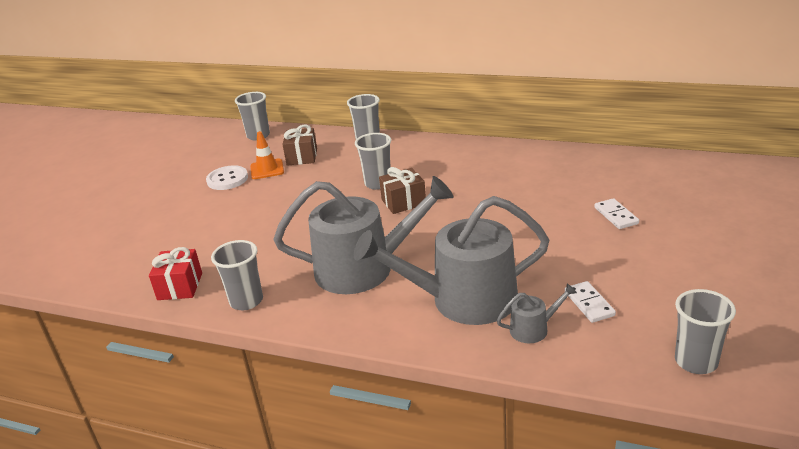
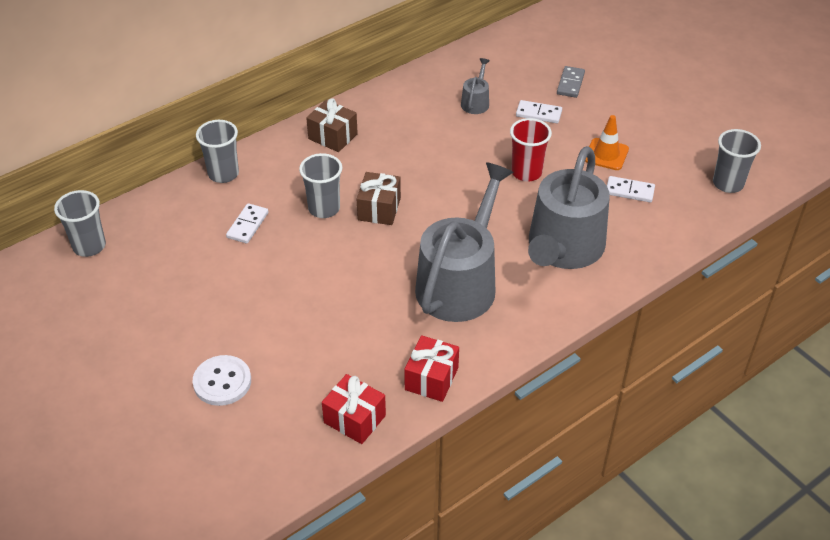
camera: 60 degrees left, 15 degrees up
(227, 179) = (168, 310): white button -> white button (222, 382)
(246, 301) = (431, 378): grey cup -> red gift
(267, 169) = (186, 271): orange traffic cone -> orange traffic cone (606, 154)
(302, 157) = (194, 234): brown gift -> brown gift (333, 136)
(330, 168) = (247, 225): none -> white domino
(533, 242) = (526, 172): none -> red cup
(533, 329) = (631, 233): grey watering can -> grey watering can (475, 102)
(682, 213) = (570, 83): none -> grey domino

